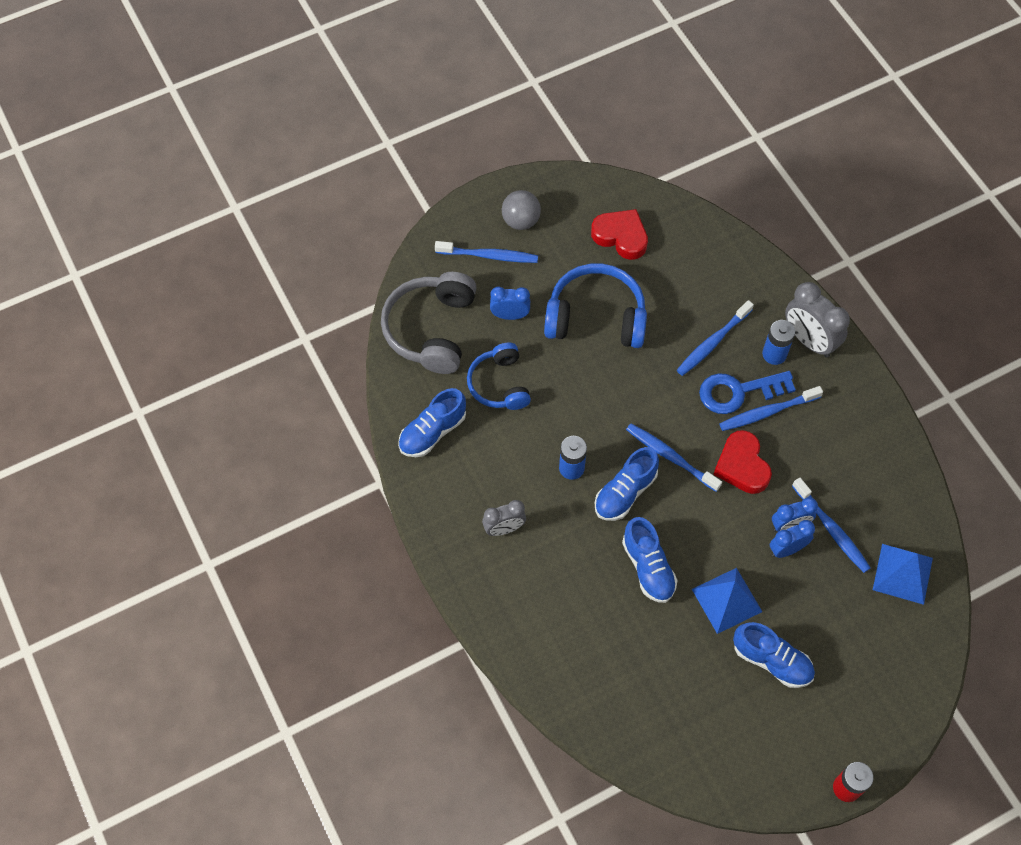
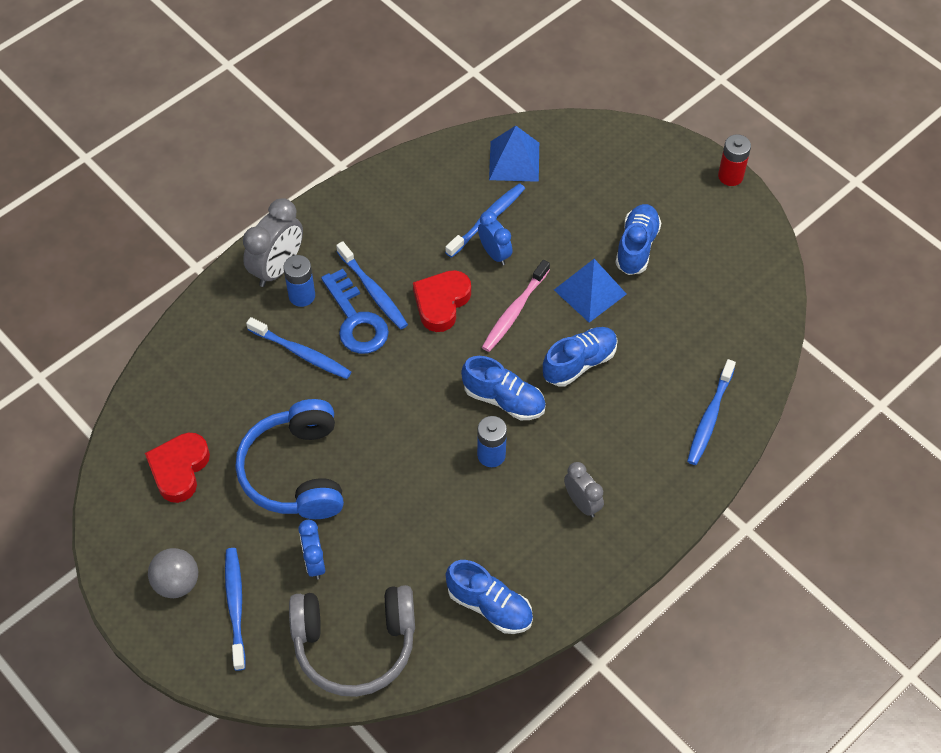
camera: 105 degrees left, 5 degrees down
(499, 384) = (409, 551): blue headphones -> none
(670, 456) = (450, 367): blue toothbrush -> blue toothbrush (709, 418)
(718, 526) = (514, 311): none -> pink toothbrush
(742, 466) = (441, 303): red heart -> red heart turned 150 degrees clockwise
(787, 549) = (520, 252): blue clock -> none

